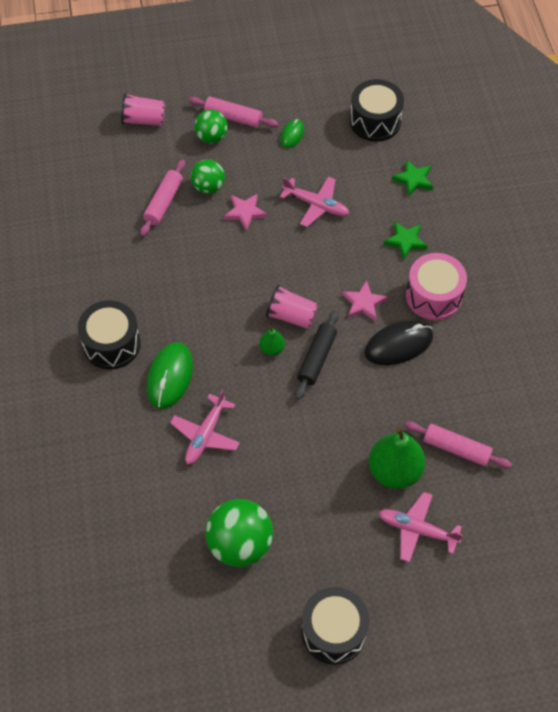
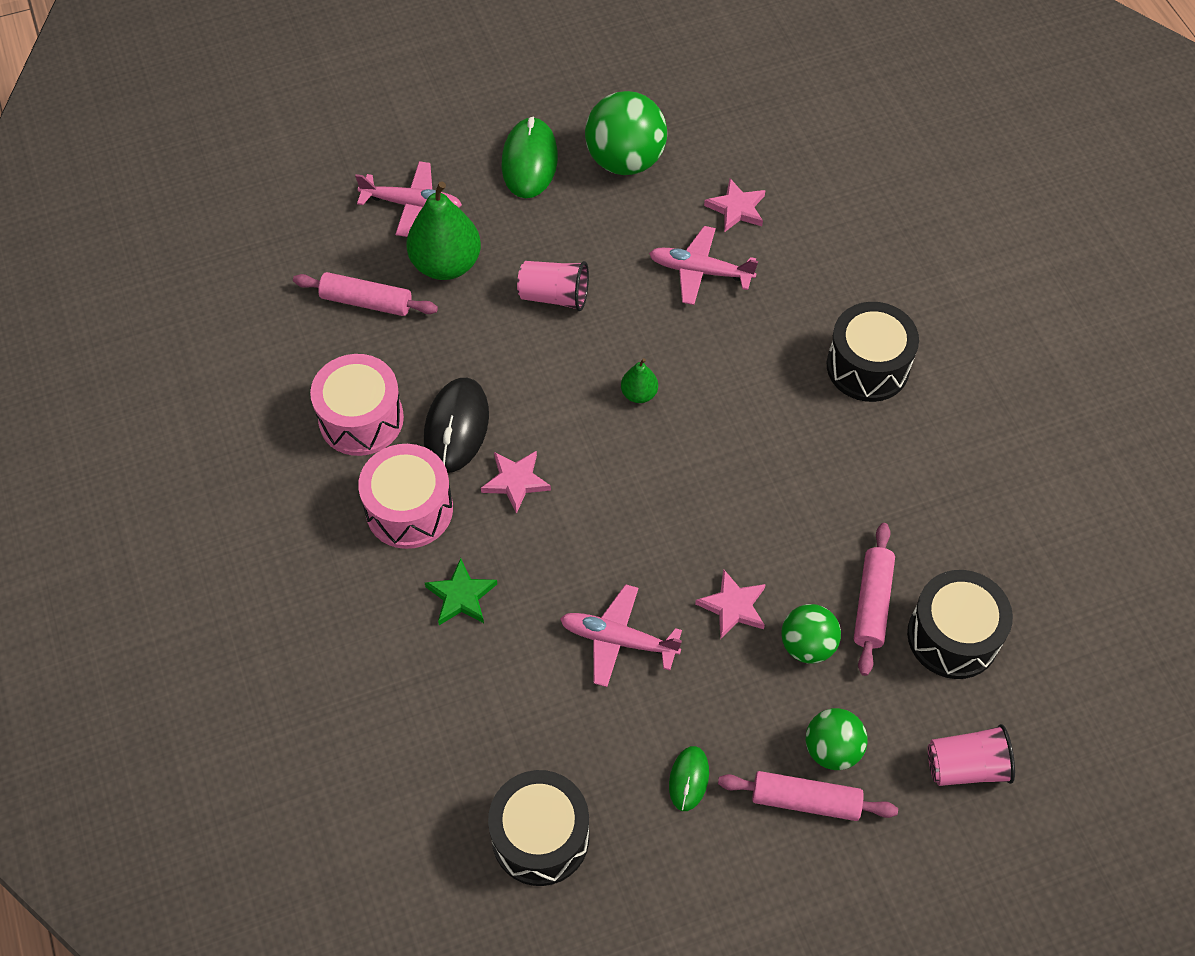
camera: 170 degrees right, 0 degrees up
(164, 484) = (736, 208): none -> pink star
(170, 376) = (771, 335): green mouse -> green mouse (529, 161)
(206, 434) = (700, 271): pink plane -> pink plane turned 90 degrees counterclockwise
(291, 316) = (621, 445): pink cup -> pink cup (554, 296)
(317, 358) = (572, 390): black rolling pin -> none
(333, 631) = (499, 95): black drum -> black drum (953, 636)
(398, 344) = (456, 427): black mouse -> black mouse turned 45 degrees counterclockwise
(413, 180) = (457, 718): green star -> none
(463, 360) = (361, 419): none -> pink drum

